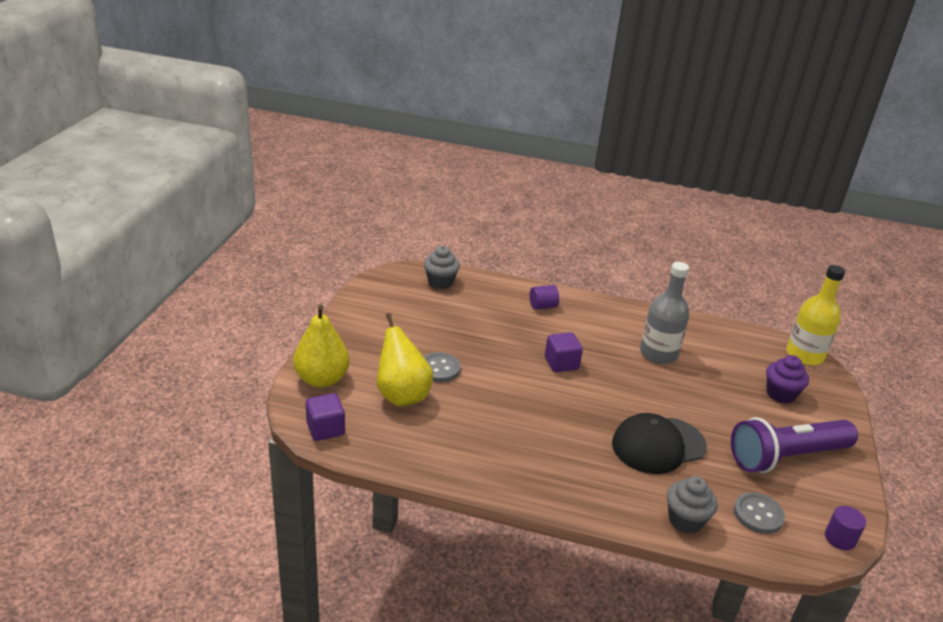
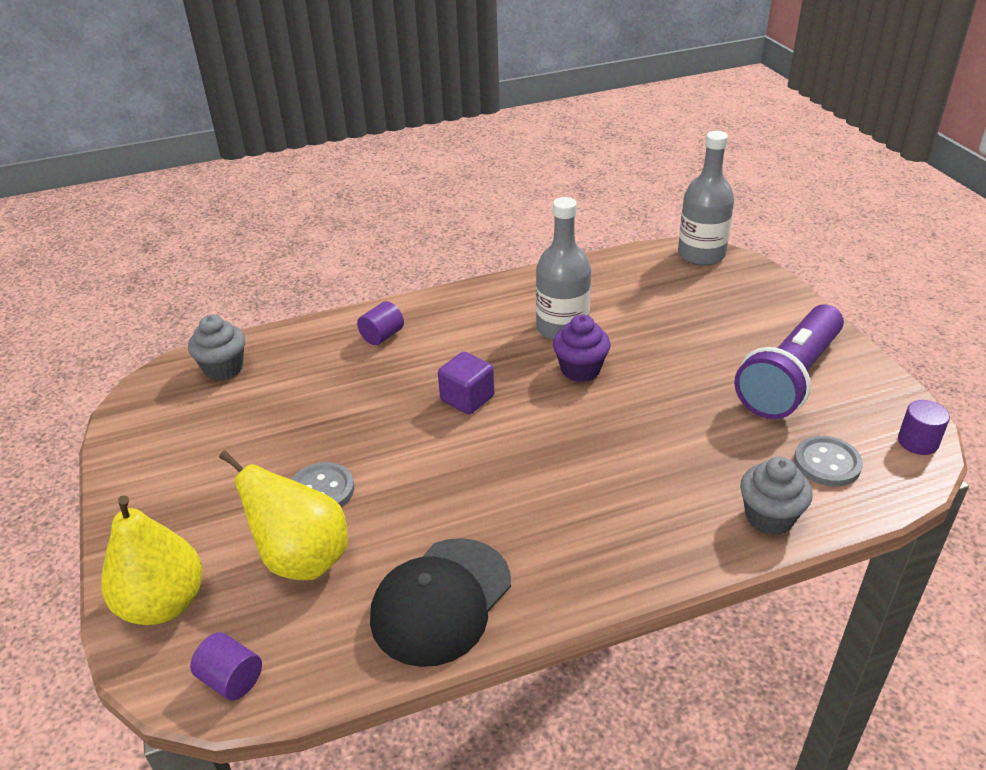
camera: 30 degrees left, 5 degrees up
(325, 429) = (231, 679): purple cube -> purple cylinder
(658, 445) = (660, 441): black cap -> black cap (441, 601)
(780, 394) = (720, 310): purple cupcake -> purple cupcake (580, 370)
(804, 355) = (701, 254): yellow bottle -> grey bottle

